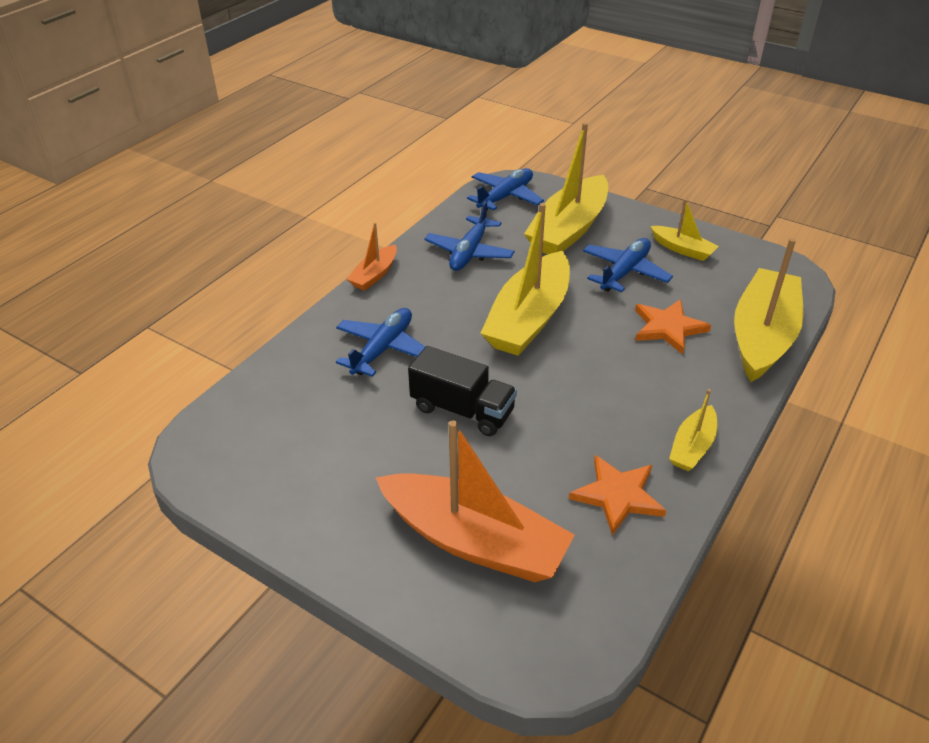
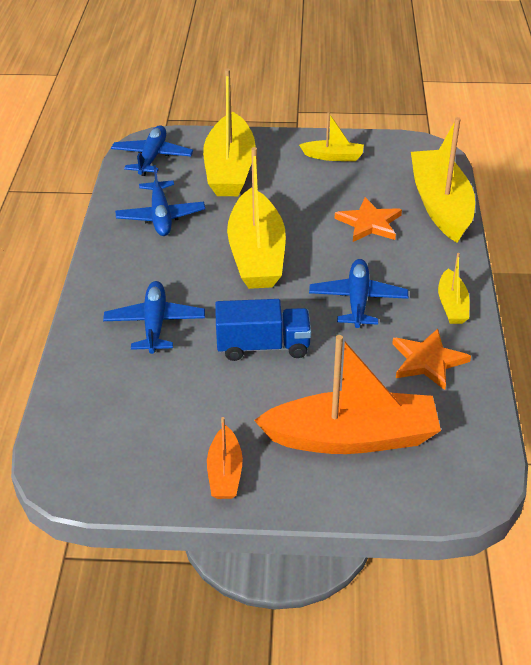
camera: 30 degrees left, 0 degrees up
(374, 275) = (92, 265): orange boat -> orange boat (225, 472)
(462, 410) = (263, 346): black truck -> blue truck
(625, 272) = (303, 190): blue plane -> blue plane (358, 300)

